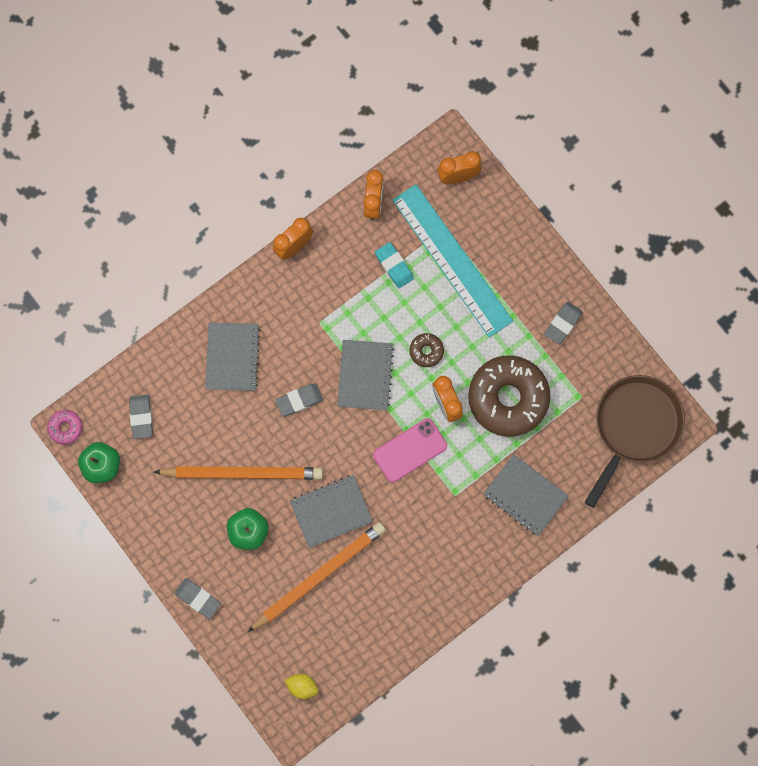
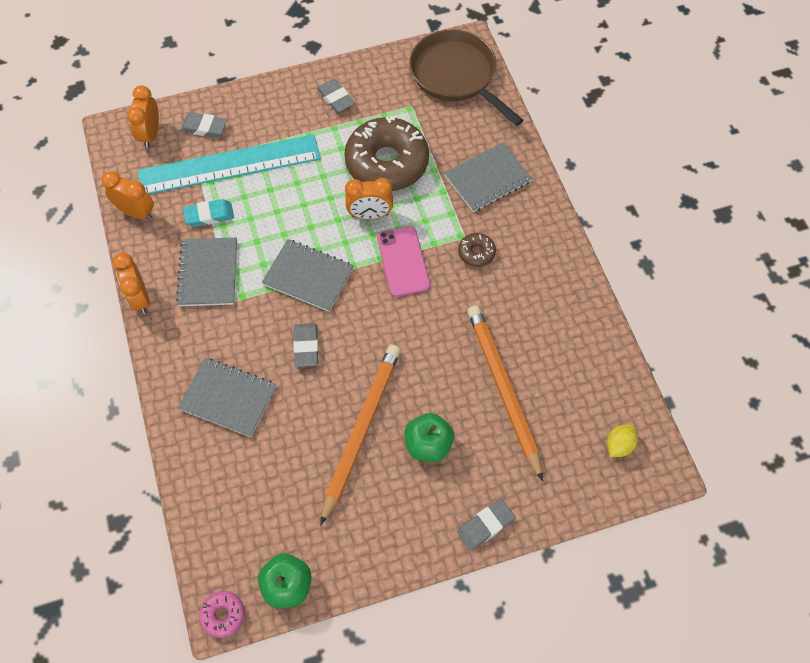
camera: 70 degrees left, 15 degrees down
(141, 417) = (250, 520): grey eraser -> grey eraser (204, 127)
(331, 511) = (438, 354): grey notebook -> grey notebook (208, 273)
(426, 351) = (309, 215): brown donut -> brown donut (476, 253)

